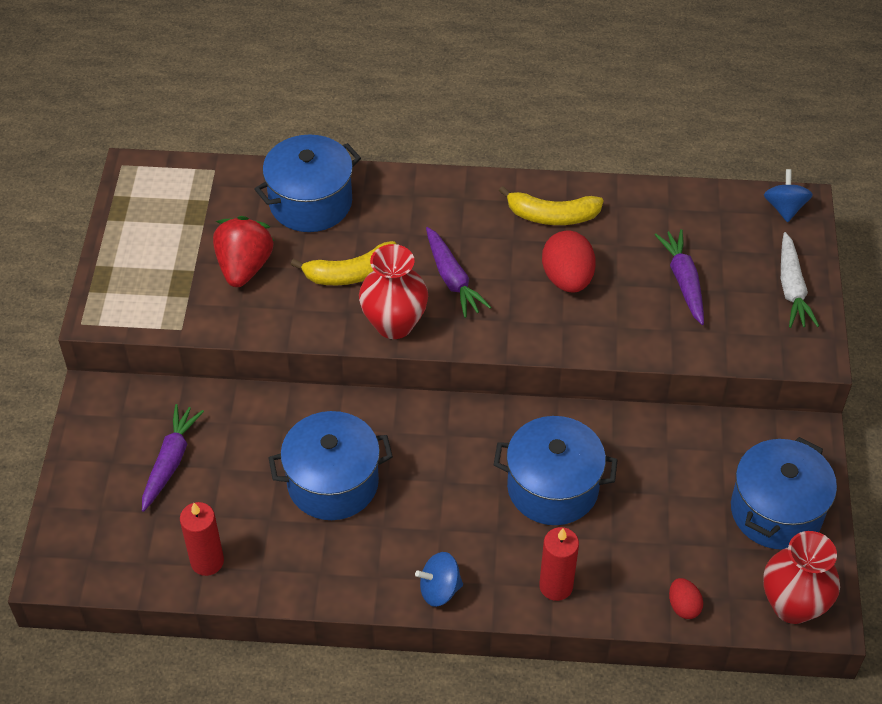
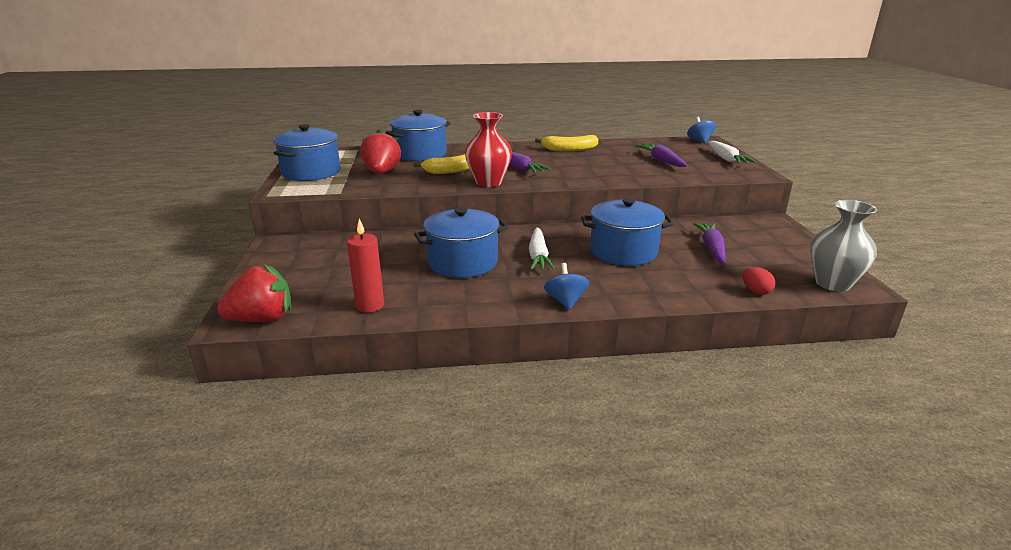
camera: 10 degrees left, 25 degrees down
(85, 569) = (262, 319): none -> red strawberry
(170, 461) = (335, 264): purple carrot -> purple carrot (711, 248)
(435, 481) = (538, 256): none -> white carrot
(439, 589) = (565, 301): blue spinning top -> blue spinning top turned 105 degrees clockwise
(556, 586) = (654, 291): red candle -> none
(567, 279) = (591, 164): red egg -> none
(776, 511) = (781, 248): blue pot -> blue pot (311, 172)
(792, 605) = (832, 283): red vase -> grey vase

